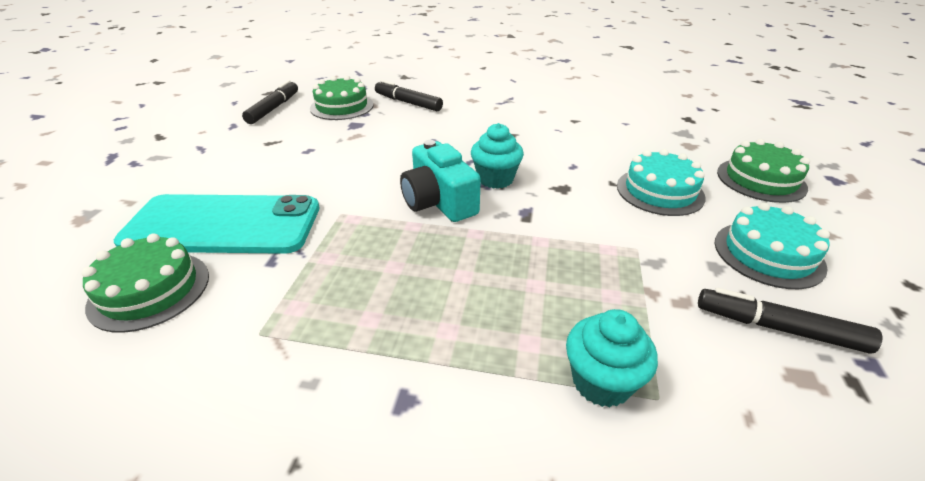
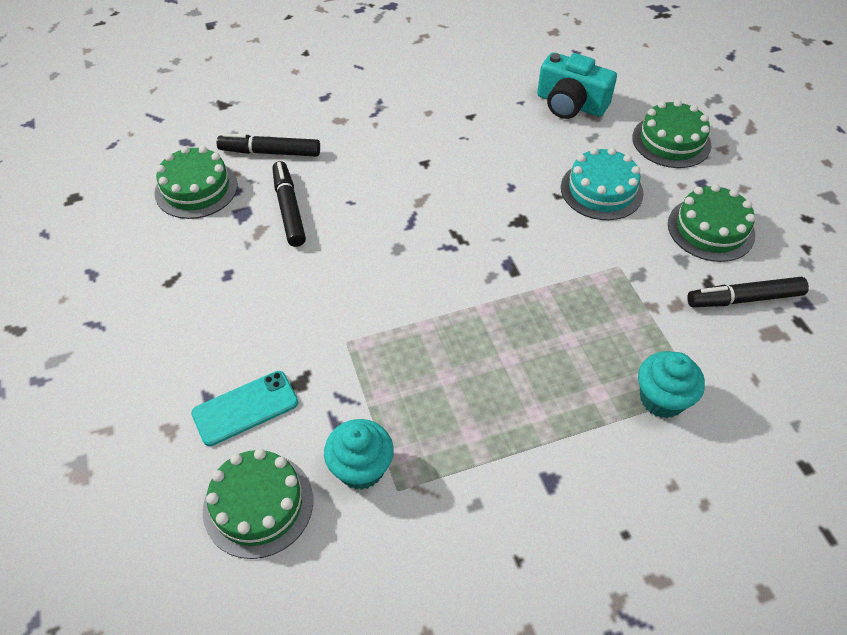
camera: 30 degrees left, 15 degrees up
(223, 225) = (245, 408): turquoise phone -> turquoise phone, size x0.51
(274, 108) = (112, 224): black marker -> black marker (289, 209)
(439, 202) = (425, 286): turquoise camera -> turquoise camera (570, 104)
(495, 179) = (454, 234): turquoise cupcake -> turquoise cupcake (361, 468)
(768, 254) = (710, 229): turquoise cake -> green cake

